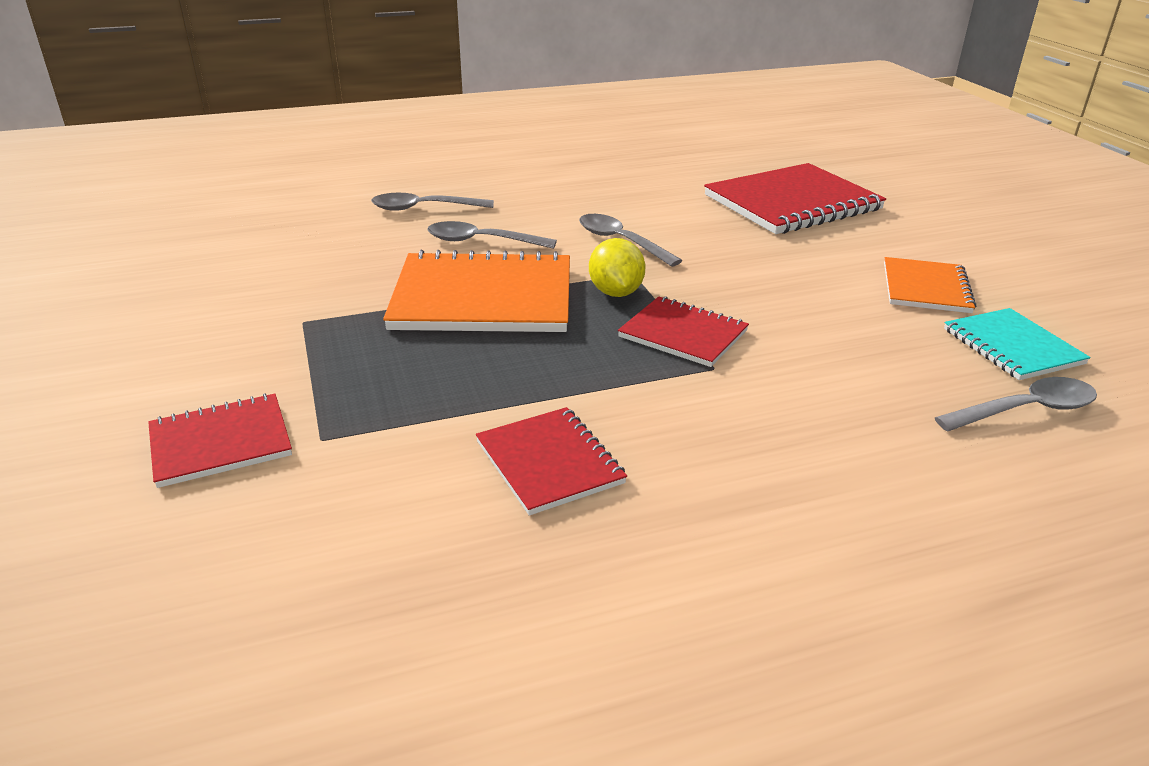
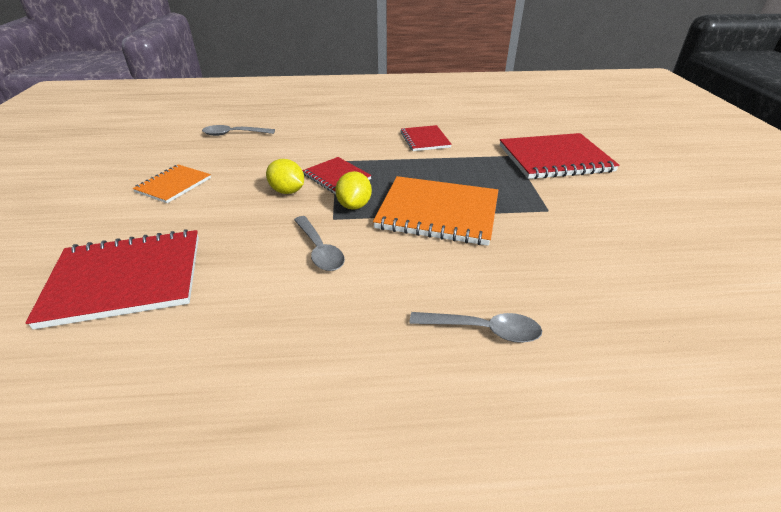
camera: 165 degrees left, 5 degrees up
(220, 442) = (554, 158): red notebook -> red notebook, size x1.77
(481, 241) = (431, 267): grey spoon -> none
(738, 300) = (287, 191): none -> yellow lemon
(1012, 346) = (192, 153): turquoise notebook -> none

